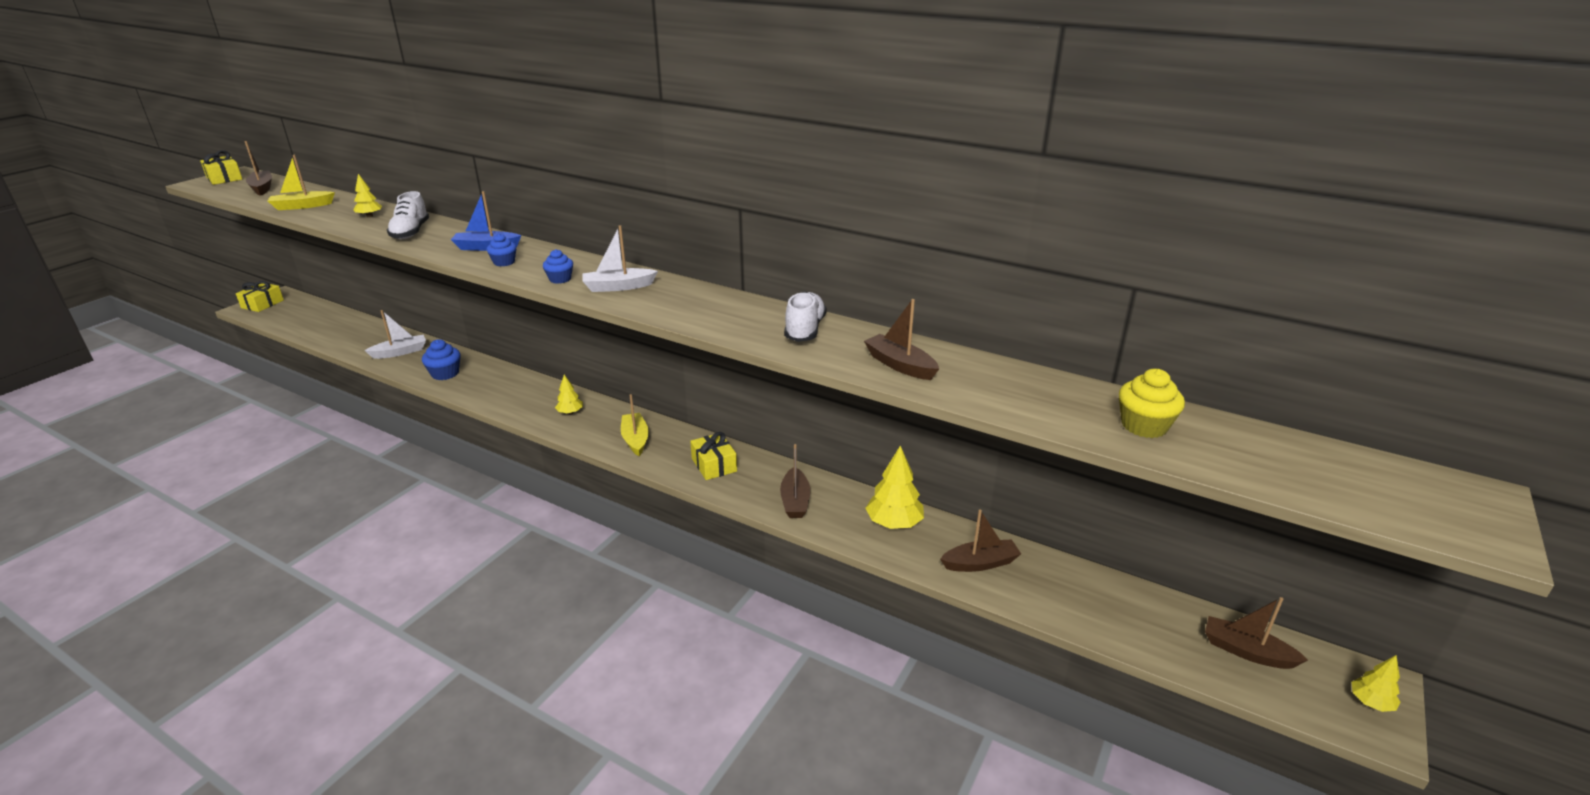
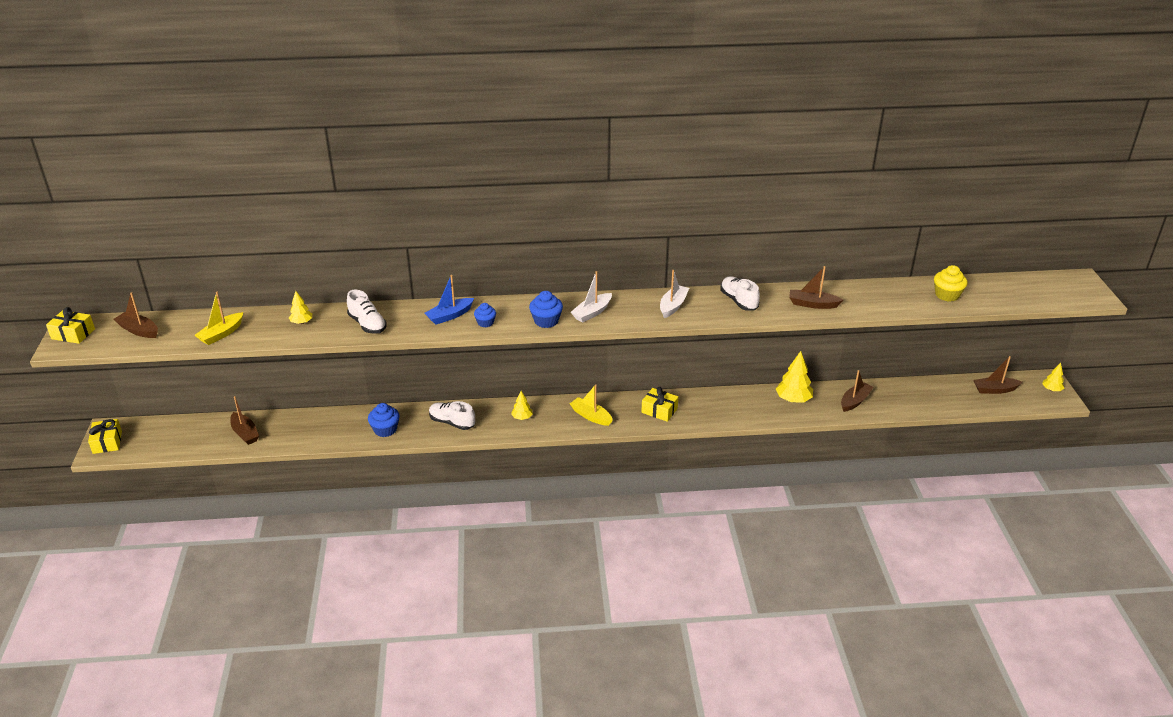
camera: 35 degrees left, 5 degrees up
(400, 352) = (319, 429): white boat -> white boat (673, 306)
(505, 391) = (452, 422): none -> white shoe
(560, 279) = (546, 321): blue cupcake -> blue cupcake, size x1.51
(795, 501) = (730, 411): brown boat -> brown boat (245, 433)

